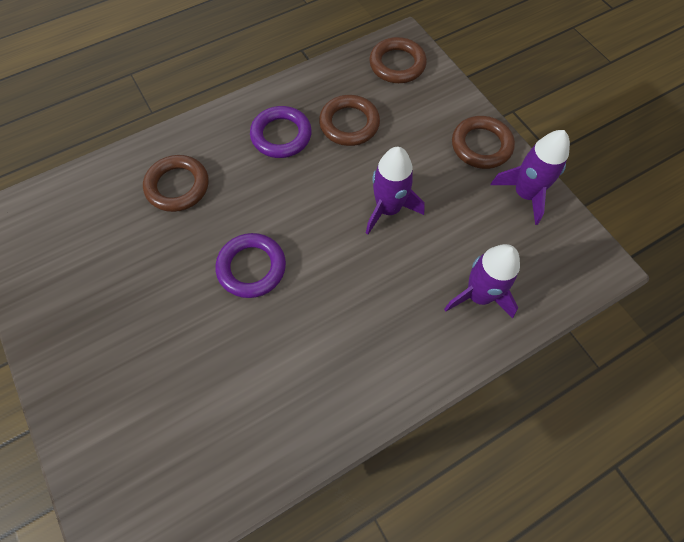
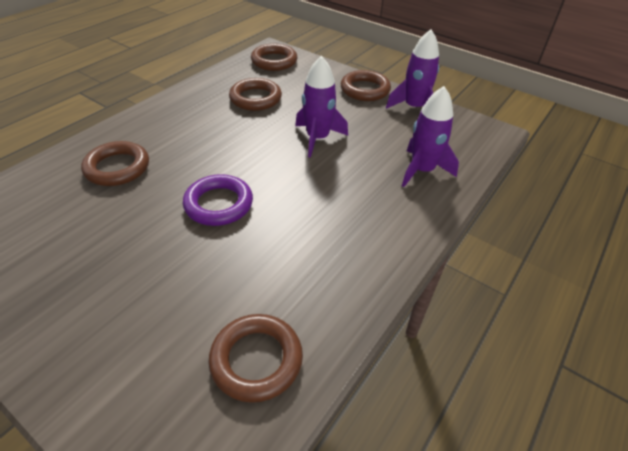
camera: 25 degrees left, 20 degrees down
(215, 455) = (256, 360): none -> brown ring
(281, 135) = (201, 116): purple ring -> none

